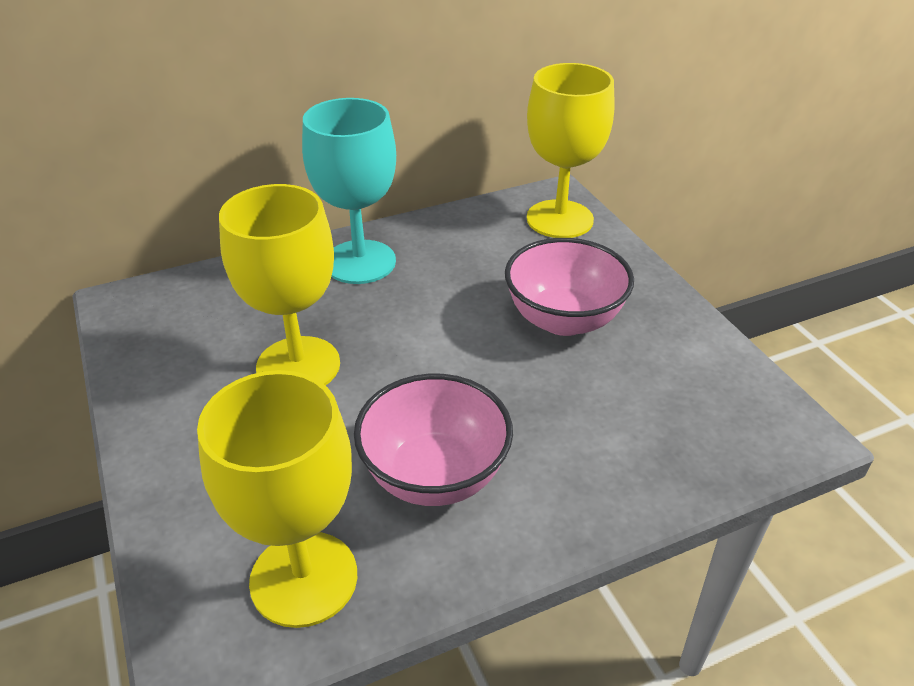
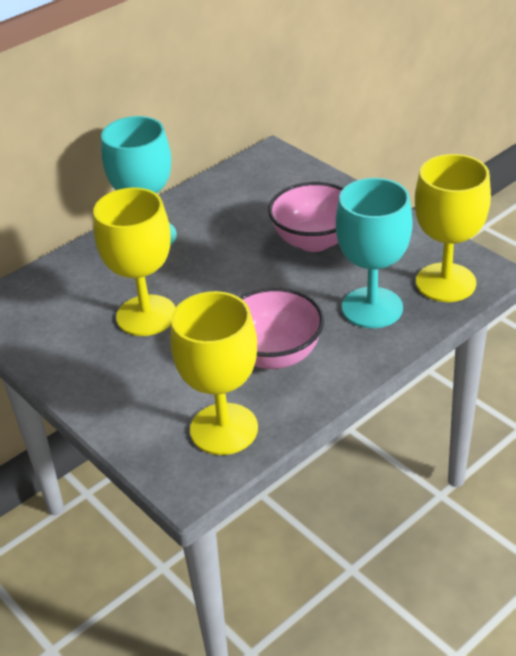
camera: 15 degrees left, 0 degrees up
(559, 219) = (280, 171): yellow goblet -> yellow goblet (445, 282)
(604, 441) = (372, 308): none -> turquoise goblet

